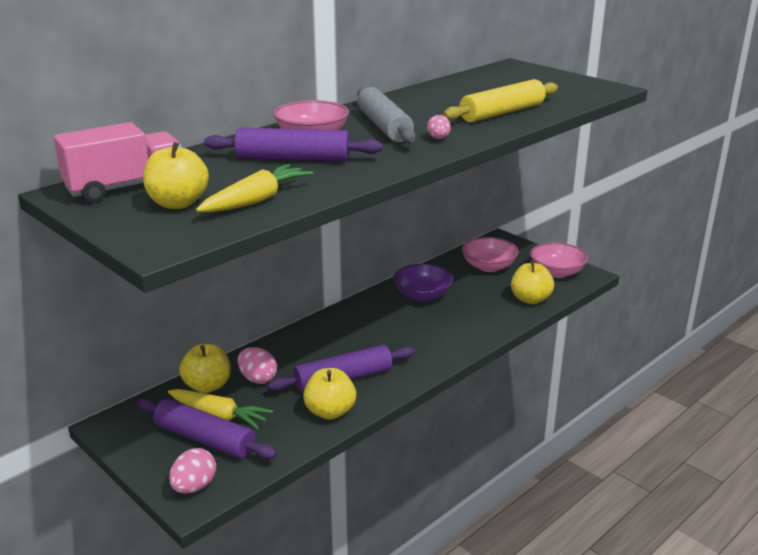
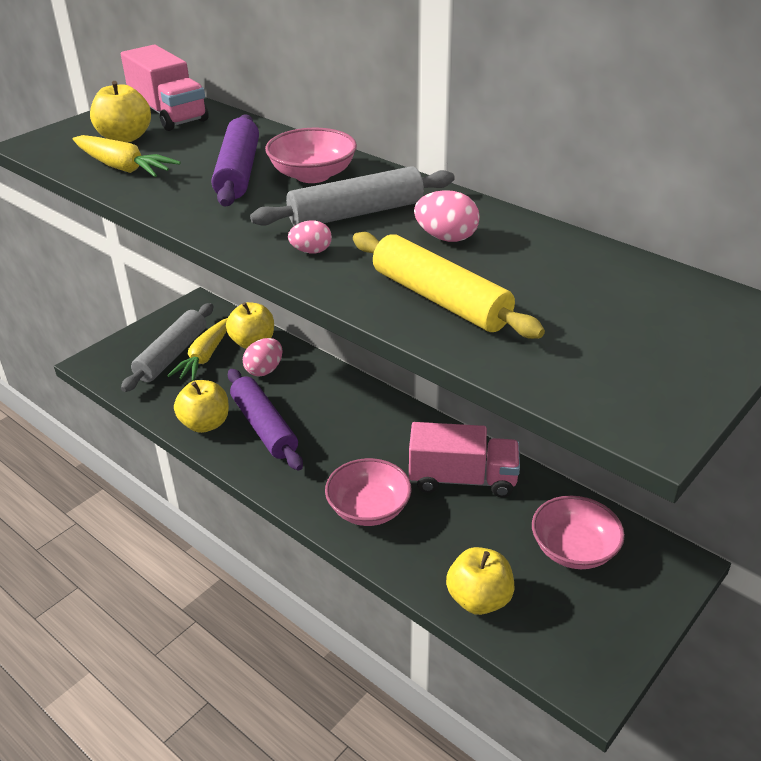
camera: 85 degrees right, 10 degrees up
(194, 487) = (109, 360): pink egg -> pink egg (446, 238)
(205, 439) = (171, 355): purple rolling pin -> grey rolling pin
(422, 295) = (462, 479): purple bowl -> pink truck
(557, 272) = (584, 640): pink bowl -> pink bowl (368, 508)

